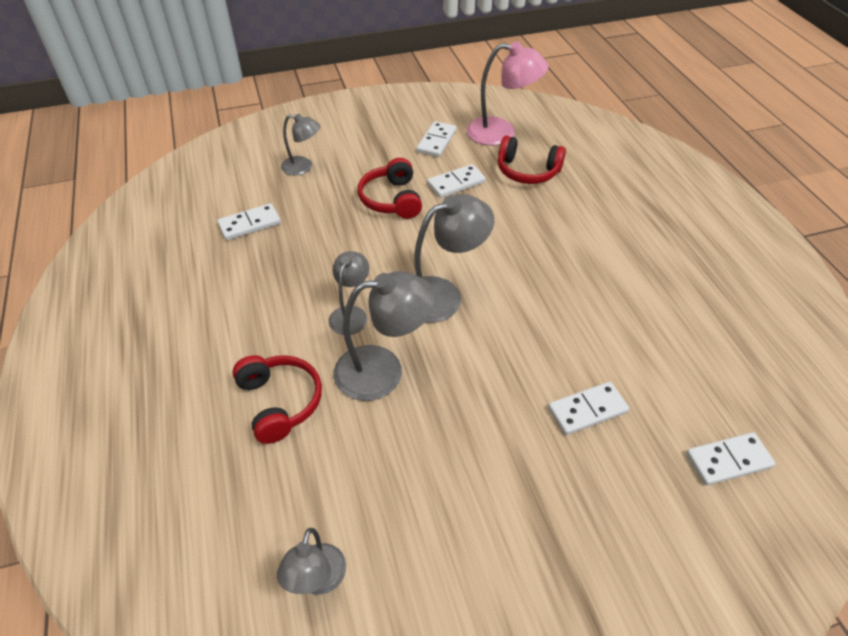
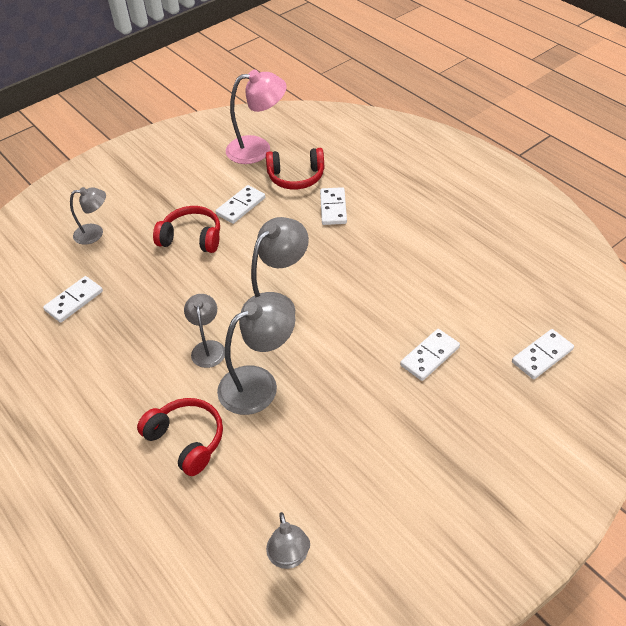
camera: 20 degrees left, 0 degrees up
(391, 199) = (192, 238): red headphones -> red headphones turned 135 degrees clockwise
(436, 141) = (205, 173): white domino -> white domino (333, 208)

